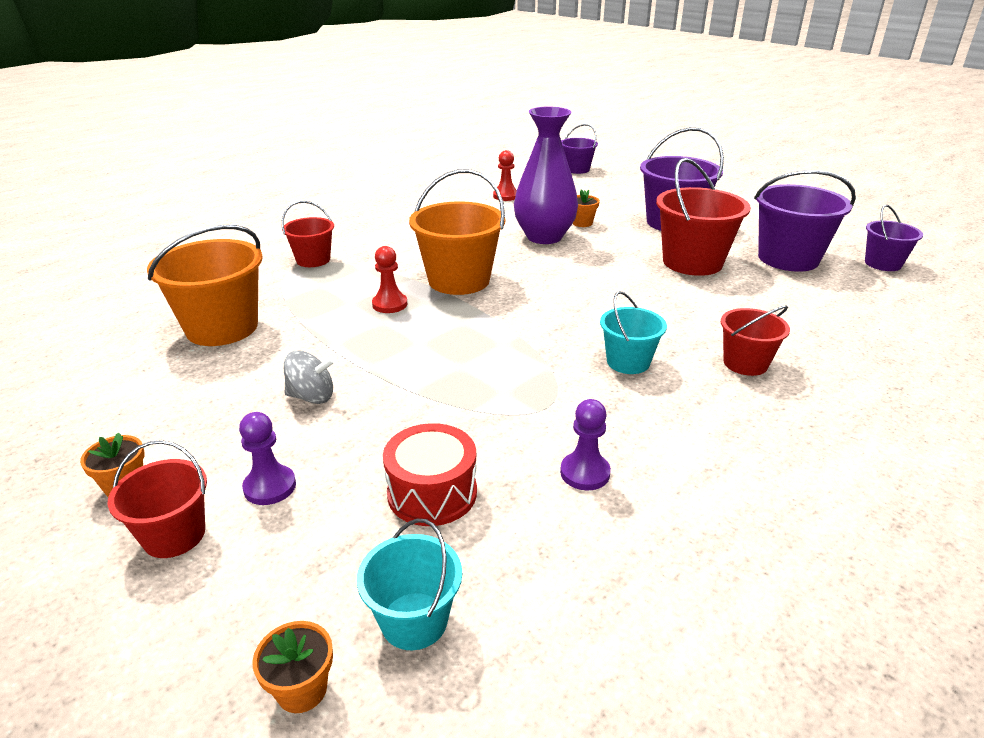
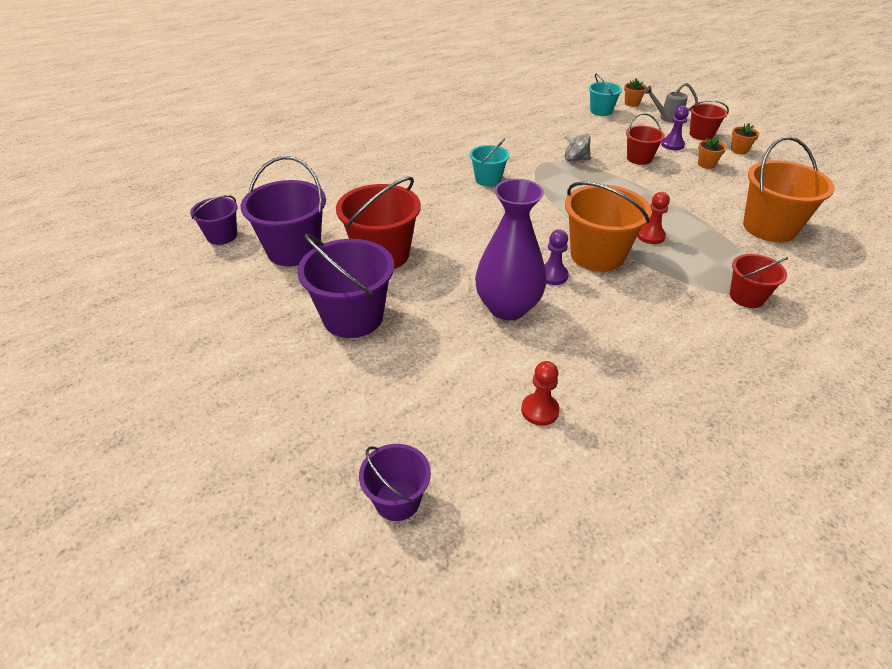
camera: 170 degrees left, 10 degrees up
(222, 610) = (667, 117): none -> grey watering can
(312, 397) = (674, 178): grey spinning top -> grey spinning top (575, 159)
(432, 493) = (600, 137): red drum -> none
(582, 223) = (456, 329): orange flower pot -> orange flower pot (706, 164)
(585, 473) = (532, 138): purple pawn -> purple pawn (553, 275)
(745, 363) = (419, 172): red bucket -> red bucket (639, 158)

